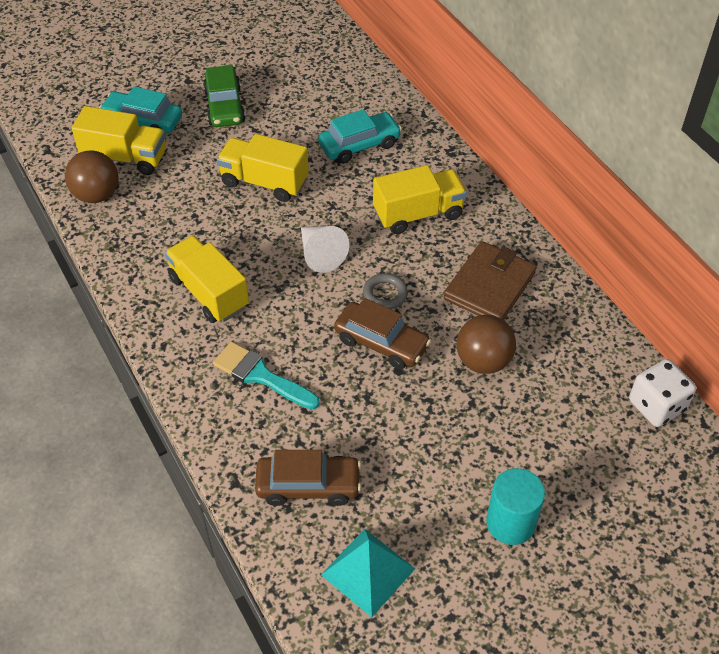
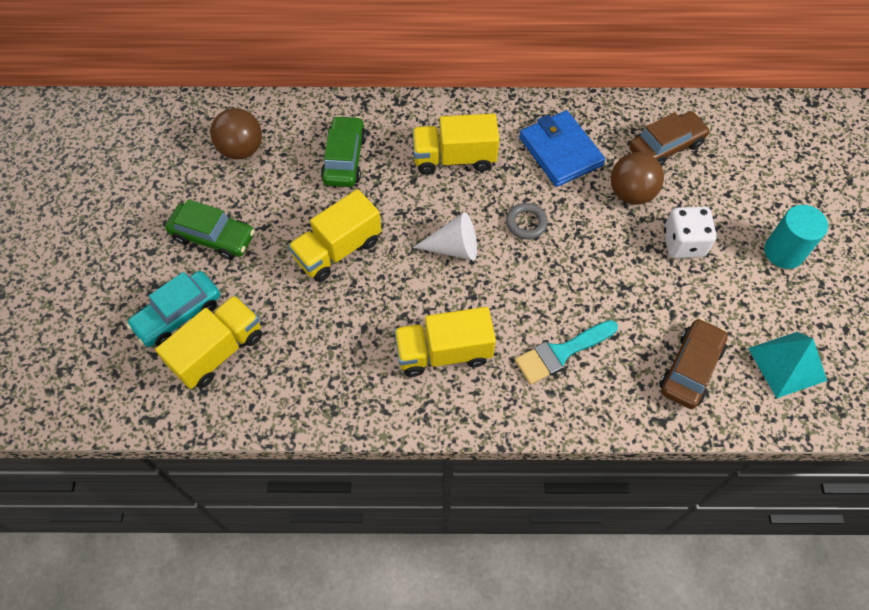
camera: 60 degrees left, 10 degrees up
(97, 195) = (252, 398): brown ball -> brown ball (241, 149)
(359, 145) = (344, 159): turquoise car -> green car
(381, 342) = (575, 250): brown car -> brown car (666, 146)
(418, 214) = (454, 158): yellow truck -> yellow truck turned 105 degrees counterclockwise
(489, 286) = (560, 151): brown wallet -> blue wallet
(656, 405) = (725, 115): white dice -> white dice (683, 243)

